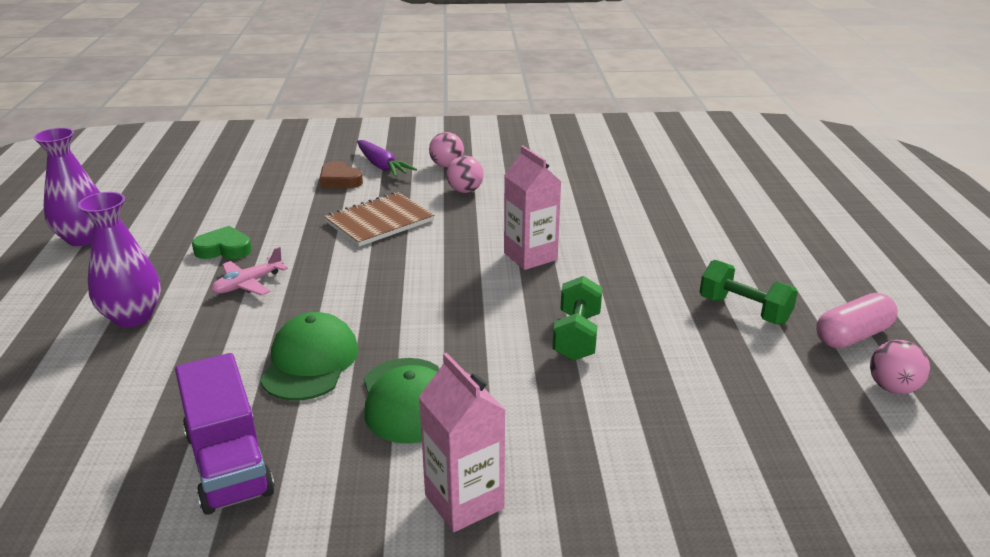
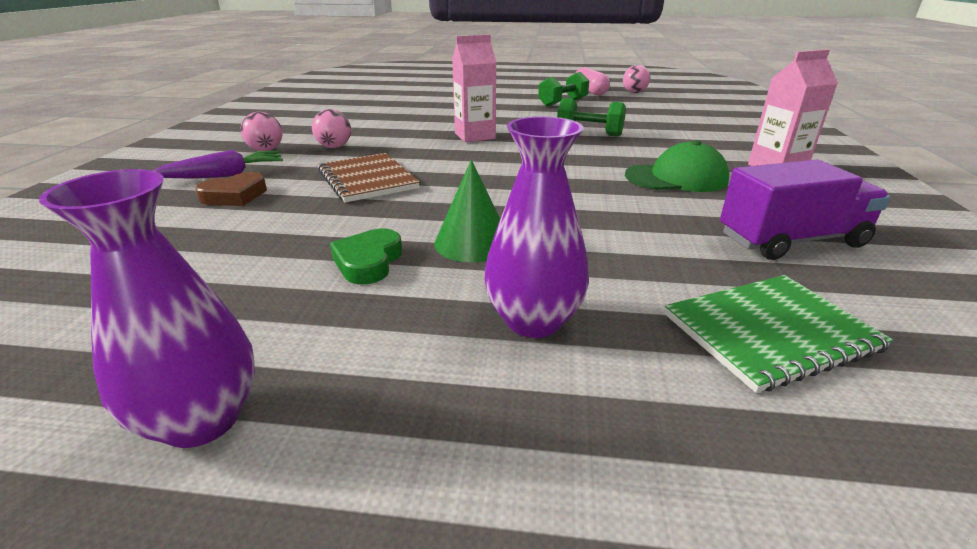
camera: 80 degrees left, 0 degrees up
(84, 417) = (769, 332): none -> green notebook
(248, 284) = (472, 243): pink plane -> green cone
(310, 362) = (630, 210): green cap -> none

